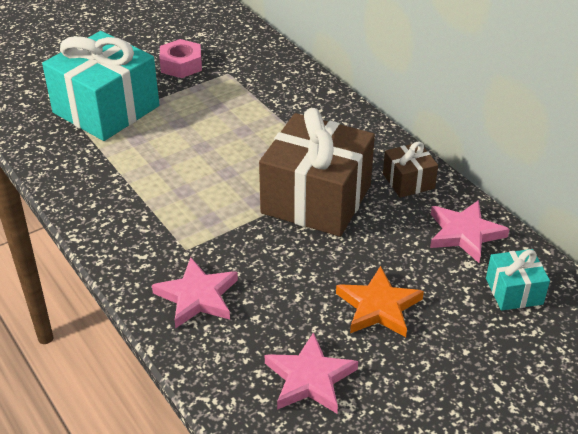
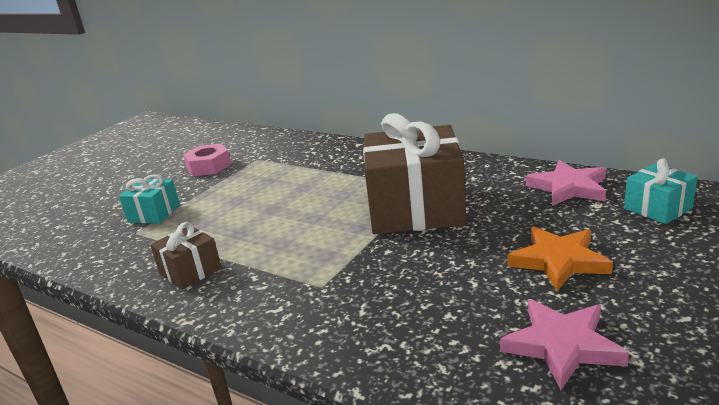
camera: 20 degrees left, 15 degrees down
(106, 109) = (154, 213): turquoise gift -> turquoise gift, size x0.47
(197, 296) = (369, 320): pink star -> none
(408, 181) = (482, 173): brown gift -> brown gift (190, 271)

